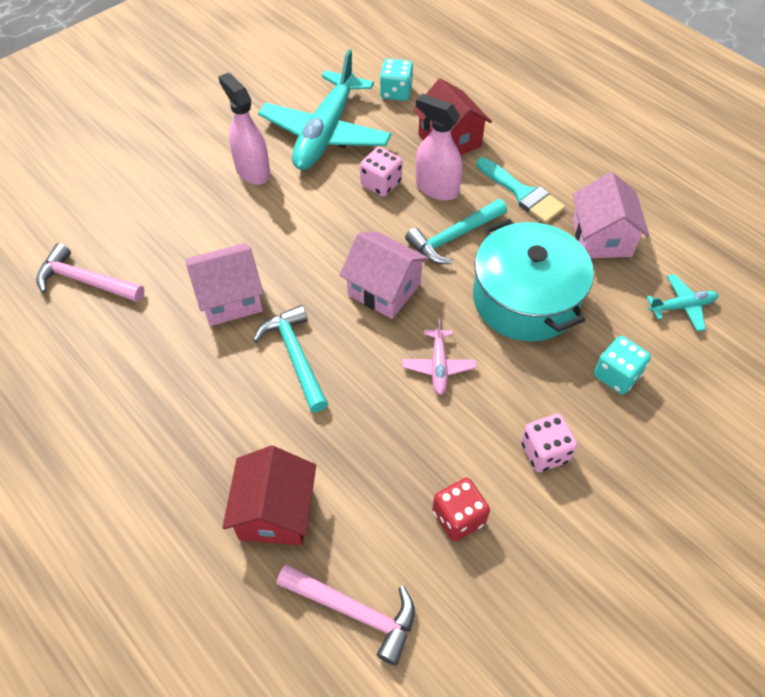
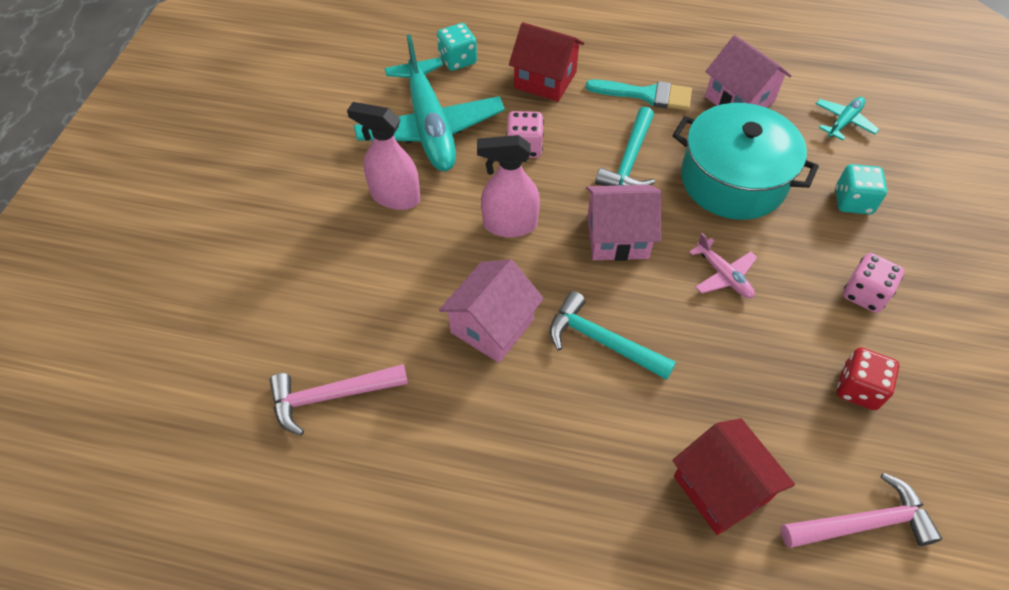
camera: 35 degrees left, 0 degrees up
(436, 188) = (574, 126): pink spray bottle -> pink spray bottle (509, 225)

